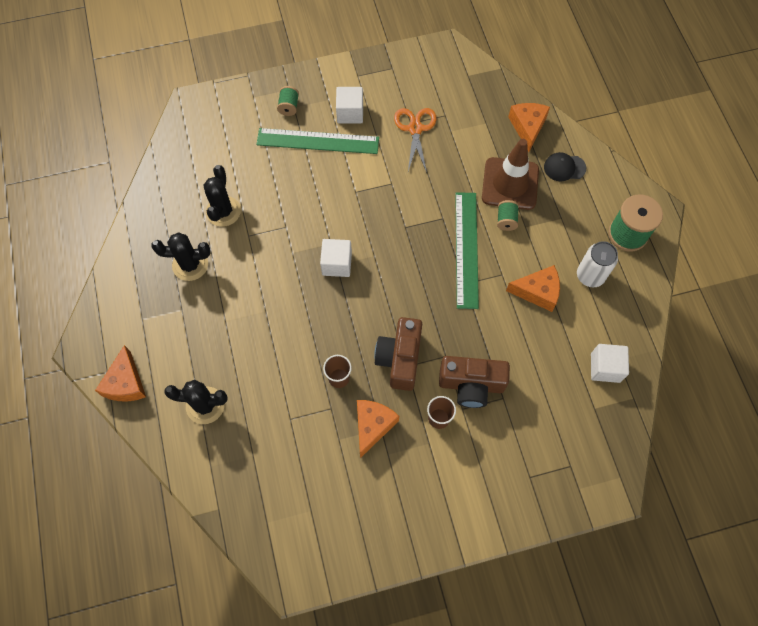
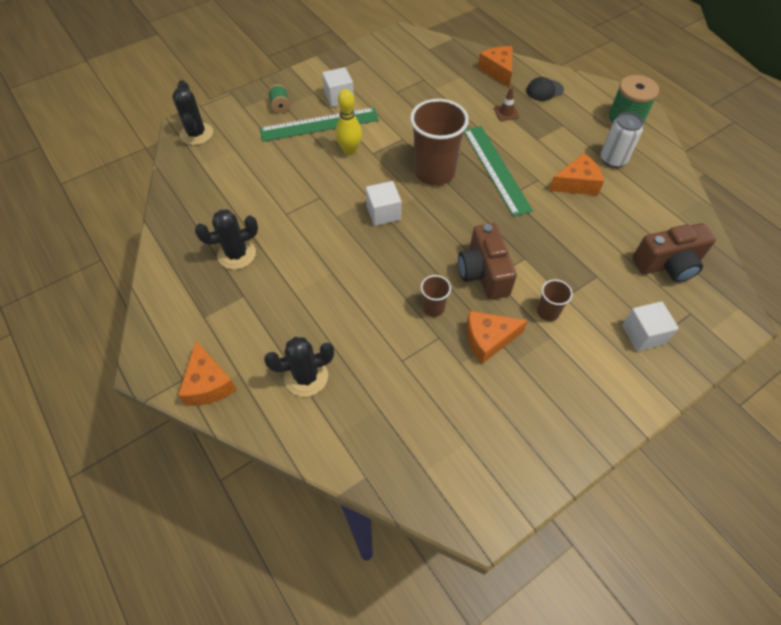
camera: 20 degrees left, 10 degrees down
(223, 211) = (252, 201): black cactus -> black cactus (196, 134)
(334, 182) = (350, 151): none -> yellow bowling pin
(373, 426) = (488, 339): orange cheese -> orange cheese turned 105 degrees counterclockwise
(405, 233) = (434, 172): none -> brown cup
(415, 129) = (403, 95): orange scissors -> none
(471, 385) = (561, 274): brown camera -> brown camera (667, 264)
(506, 220) = (518, 139): green spool -> none
(510, 184) = (506, 112): brown traffic cone -> brown traffic cone, size x0.42
(605, 367) = (669, 224): white cube -> white cube (643, 334)

